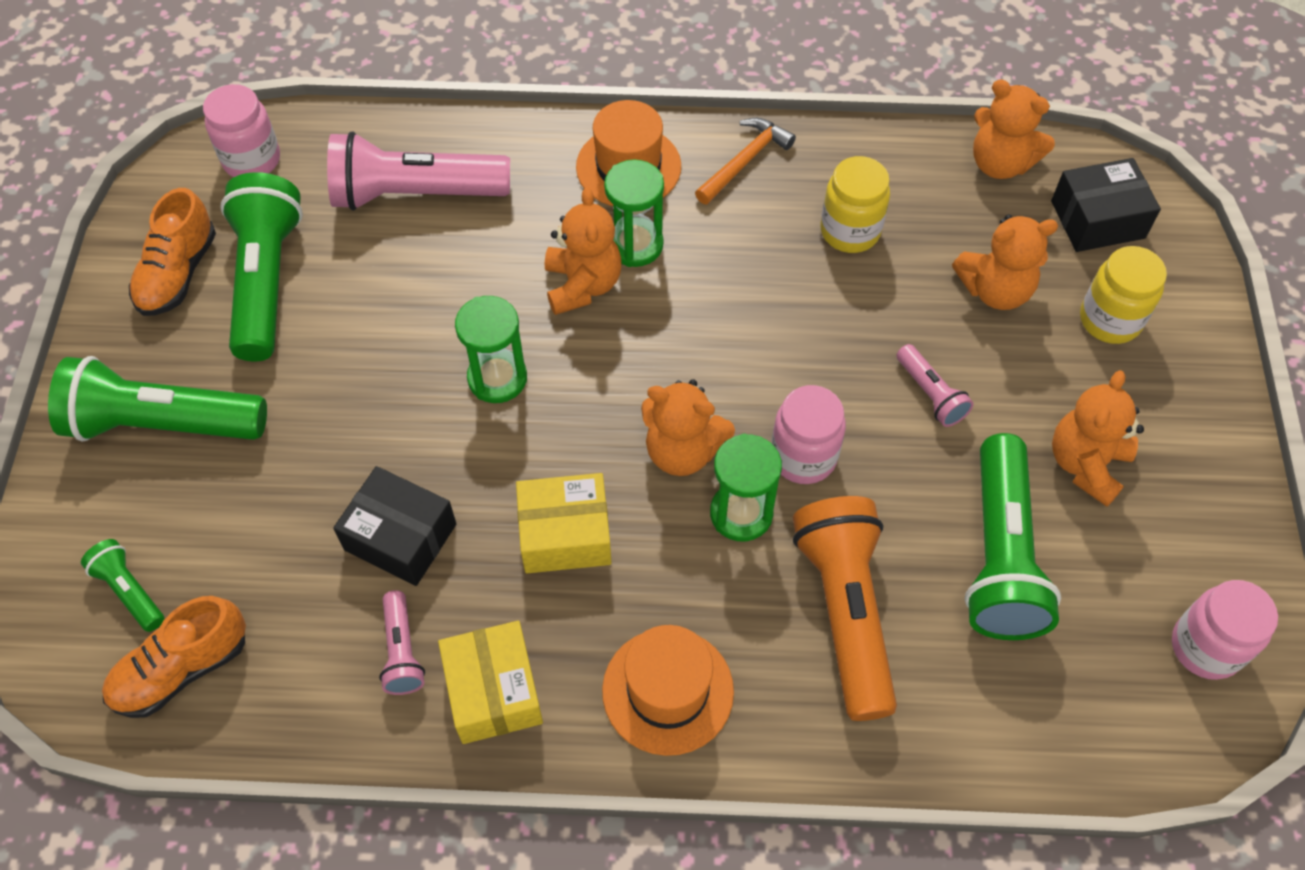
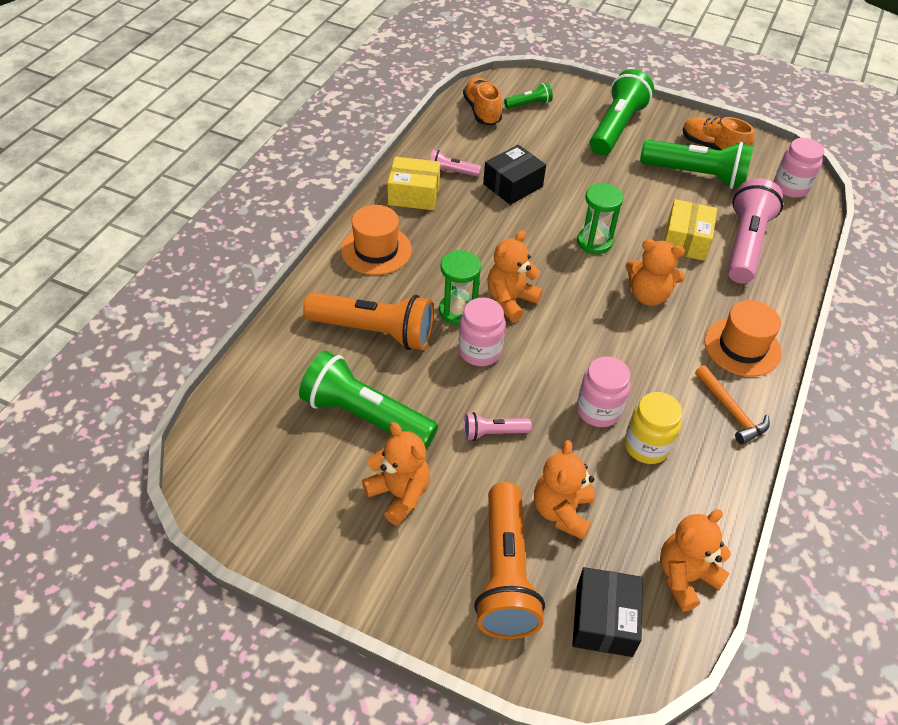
camera: 110 degrees right, 10 degrees down
(565, 534) = (483, 240): yellow box -> yellow box (685, 240)
(635, 245) = (672, 329): green hourglass -> none
(1110, 320) = (505, 574): yellow jar -> orange flashlight
(1205, 647) = (245, 492): pink jar -> pink jar (598, 410)

